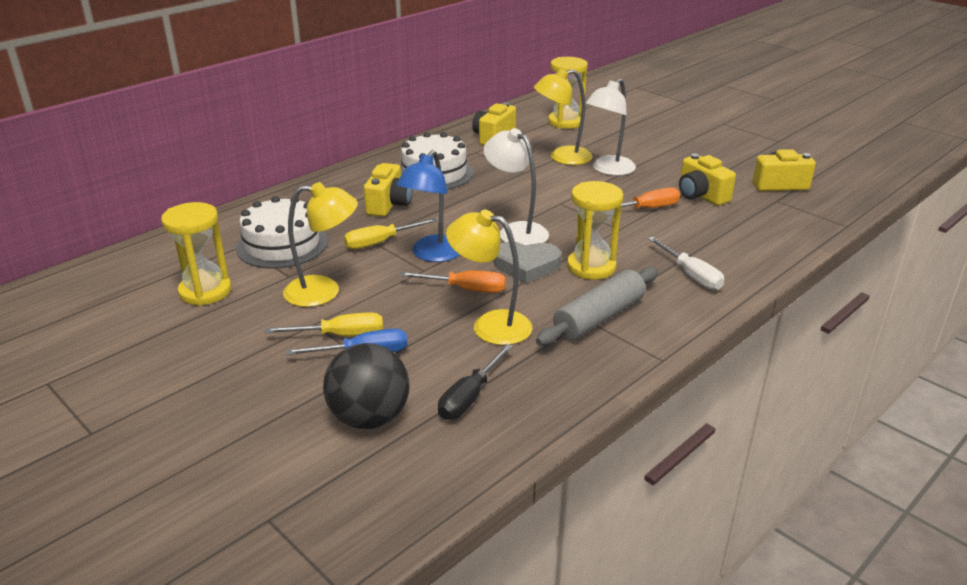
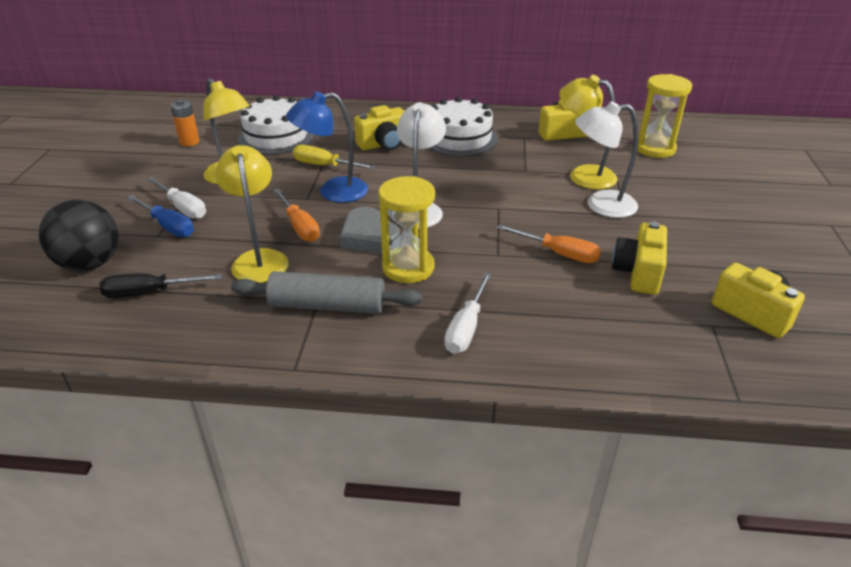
camera: 50 degrees right, 5 degrees up
(205, 291) = (189, 142): yellow hourglass -> orange battery
(340, 335) = (183, 208): yellow screwdriver -> white screwdriver

